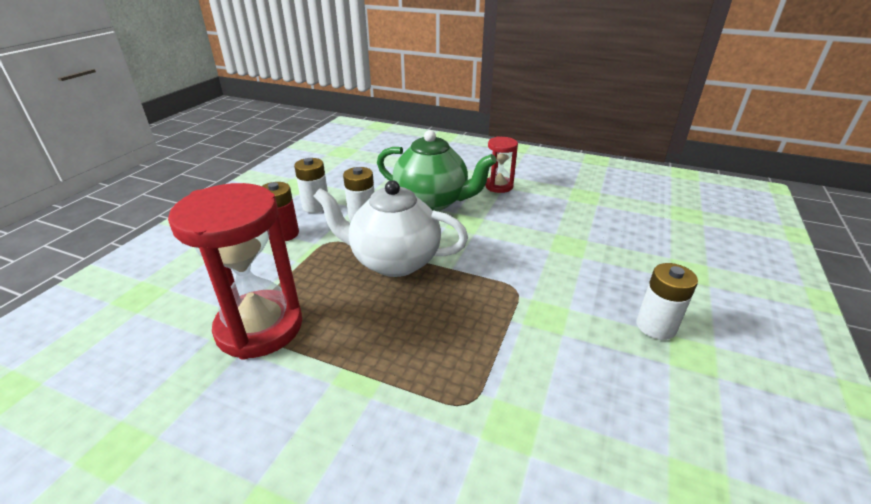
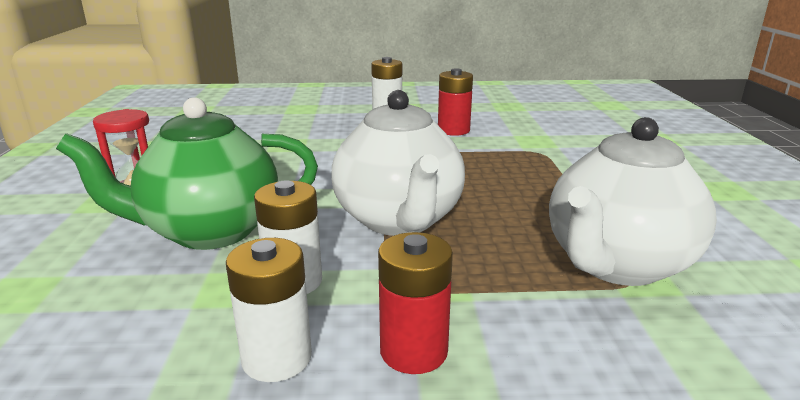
camera: 115 degrees left, 10 degrees down
(260, 327) = (616, 265): red hourglass -> white teapot
(432, 202) = (209, 231): green teapot -> green teapot turned 105 degrees counterclockwise
(575, 361) = (453, 130): none -> red battery

